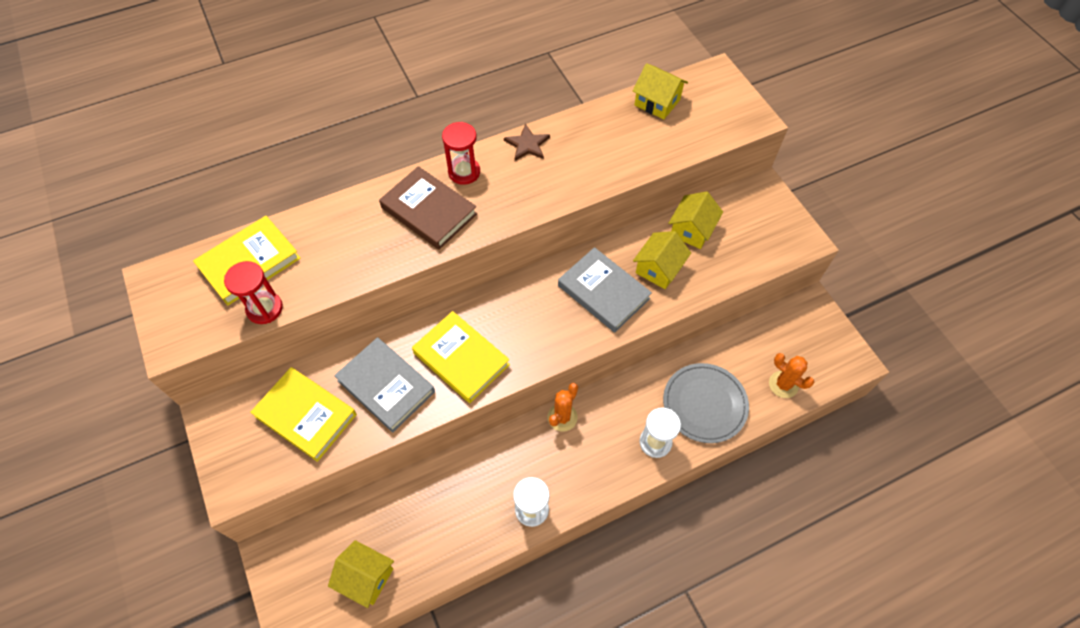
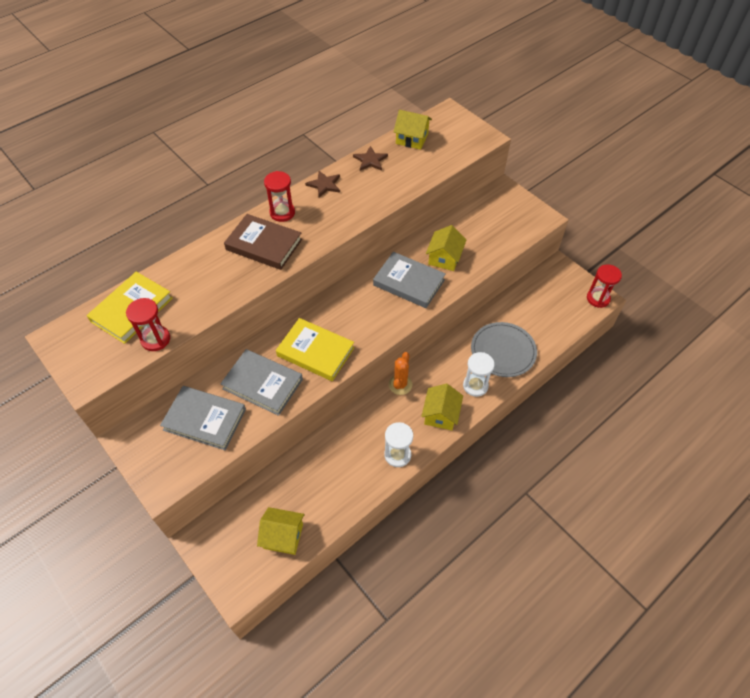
camera: 15 degrees left, 5 degrees down
(306, 415) = (205, 419): yellow book -> grey book
(595, 122) = (370, 160): none -> brown star
(692, 230) = (460, 227): yellow house -> yellow house (441, 414)
(783, 384) = (555, 325): orange cactus -> none
(851, 361) = (598, 298): none -> red hourglass

